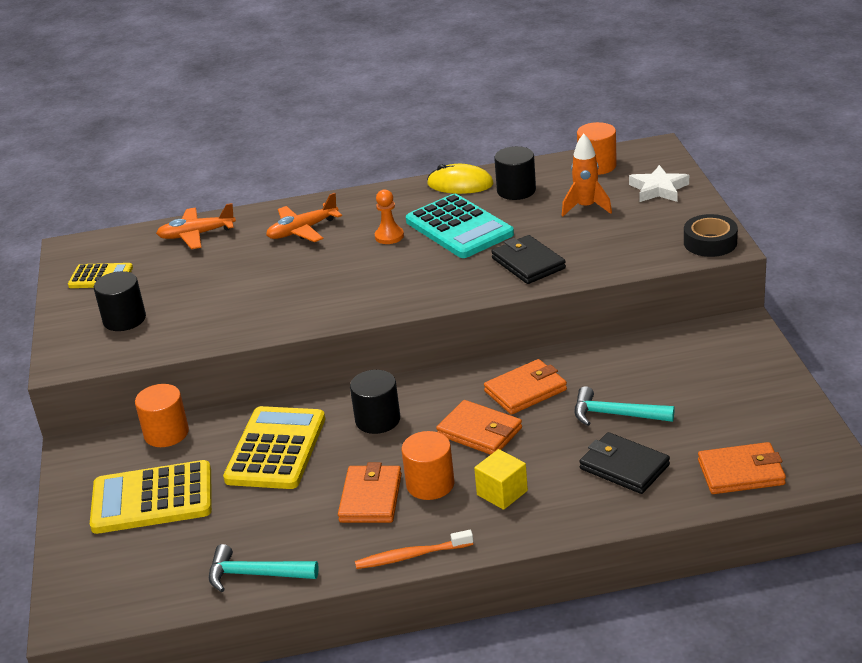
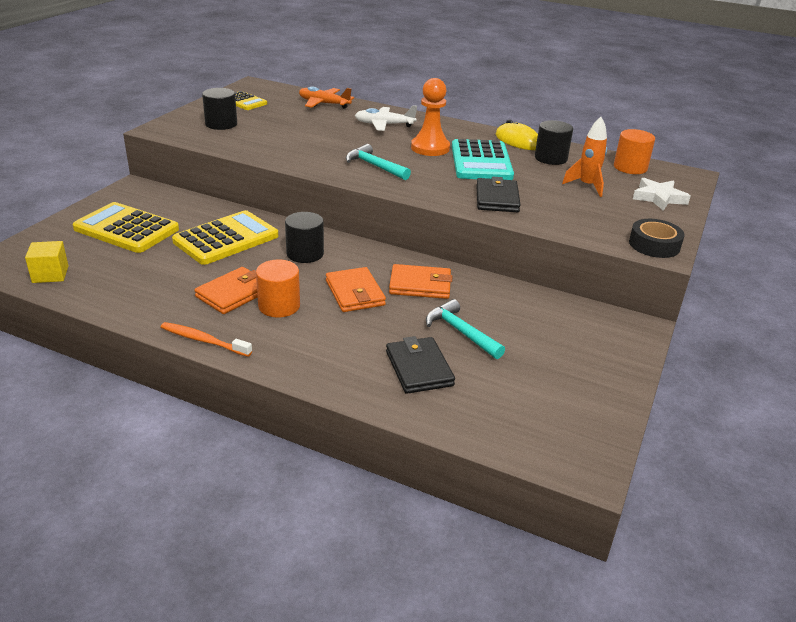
camera: 30 degrees right, 0 degrees up
(166, 433) = (186, 202): orange cylinder -> none
(256, 574) = (108, 298): turquoise hammer -> turquoise hammer (375, 166)
(302, 230) = (384, 125): orange plane -> white plane
(389, 236) = (430, 148): orange pawn -> orange pawn, size x1.66
(502, 493) = (314, 337): yellow cube -> yellow cube (50, 274)
(741, 472) = (502, 424): orange wallet -> none

